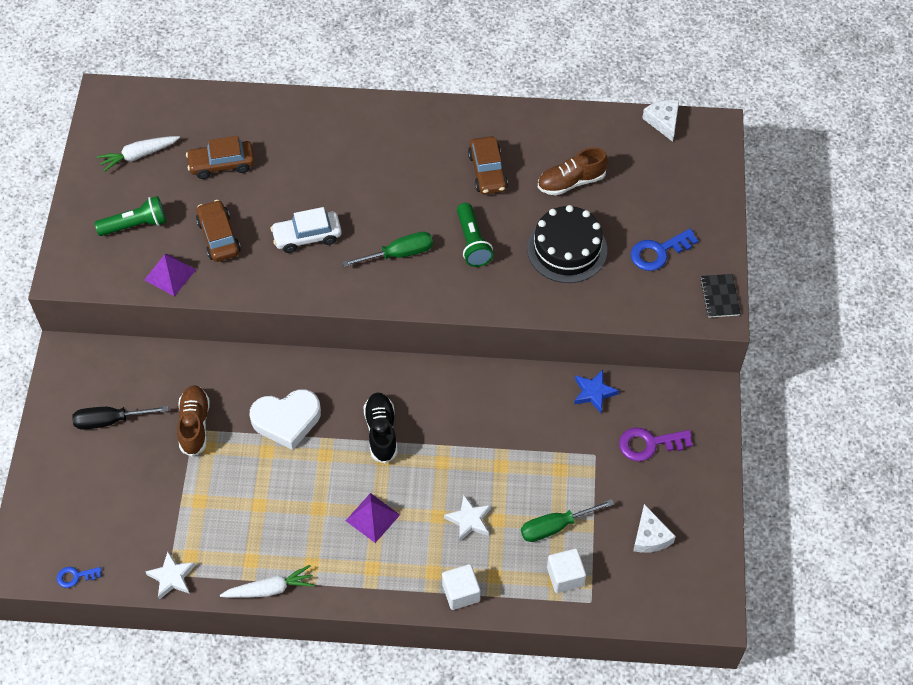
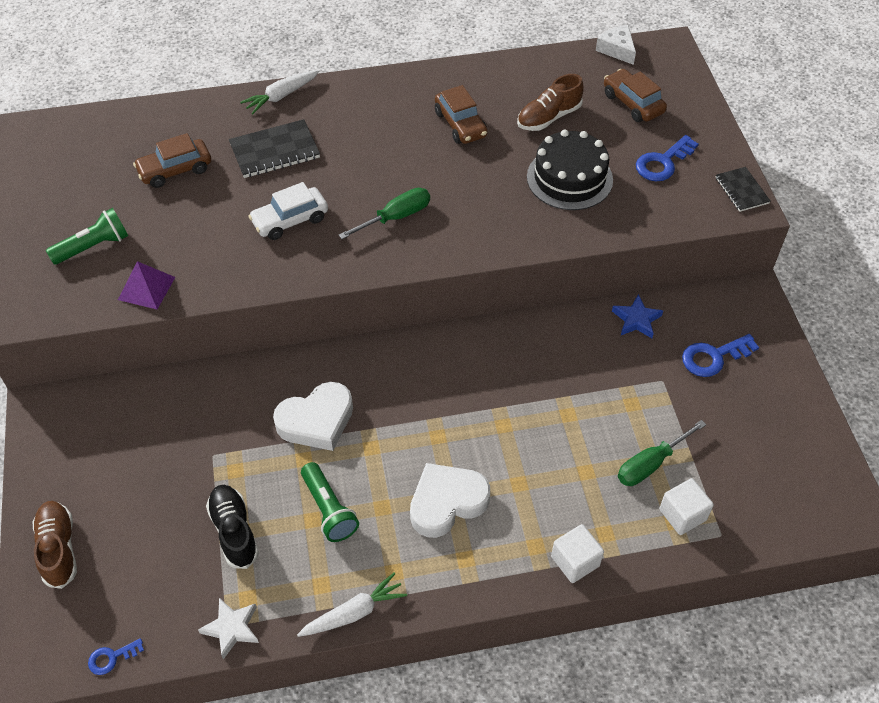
camera: 15 degrees left, 5 degrees down
(110, 420) = (111, 467): black screwdriver -> none
(138, 155) = (79, 179): white carrot -> white carrot (281, 96)
(194, 425) = (212, 449): brown shoe -> brown shoe (58, 549)
(219, 237) = (192, 240): brown car -> brown car (633, 103)
(313, 163) = (275, 151): none -> black notebook
(372, 517) = (447, 502): purple pyramid -> white heart
(381, 432) = (426, 409): black shoe -> black shoe (234, 531)
(469, 520) = (555, 479): white star -> none
(472, 242) = (469, 191): green flashlight -> green flashlight (329, 509)
(649, 444) = (713, 357): purple key -> blue key
(650, 536) = (754, 450): white cheese -> none

